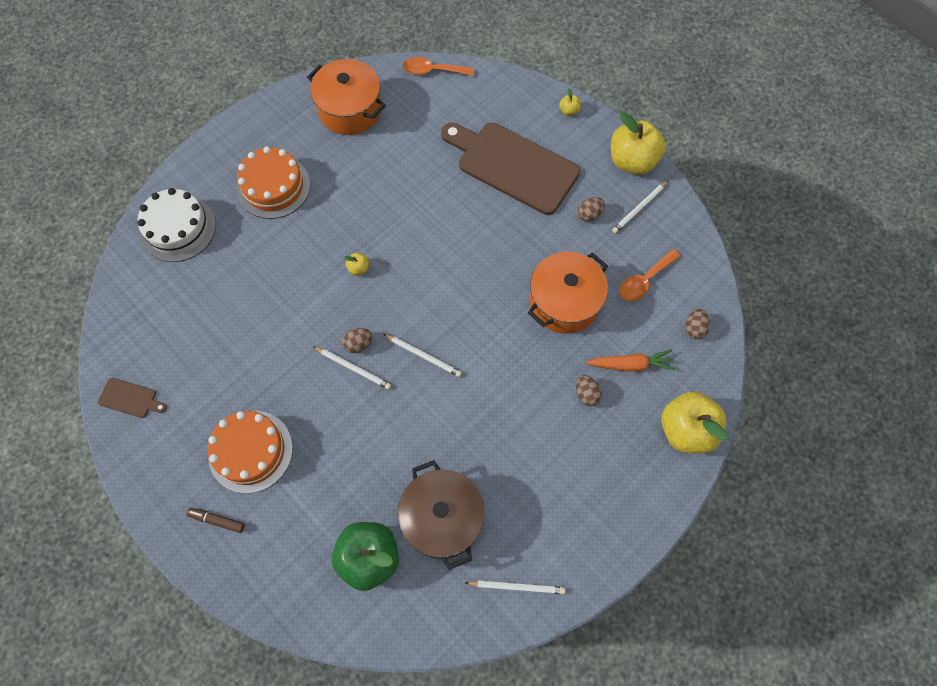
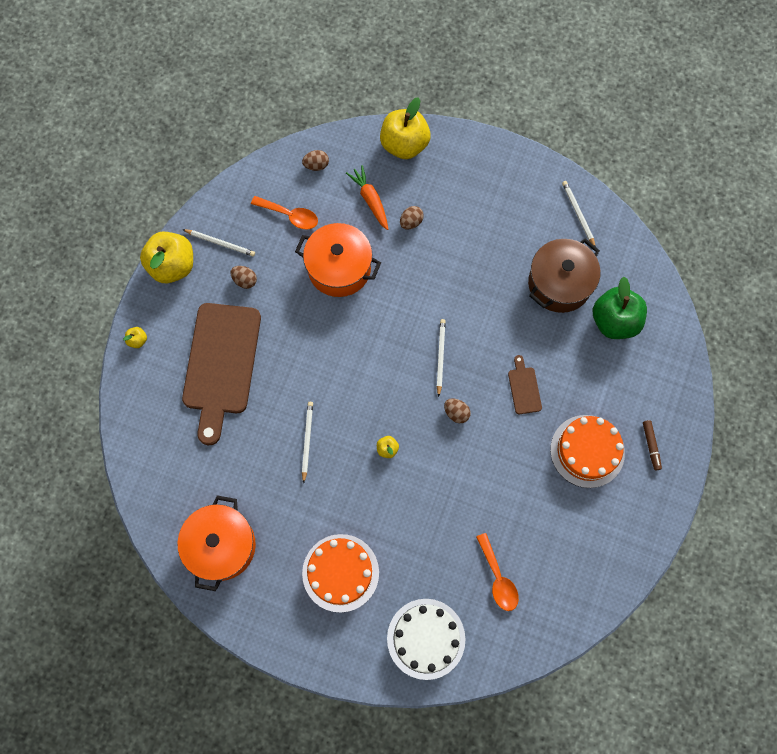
camera: 115 degrees left, 5 degrees up
(130, 398) = (599, 577): brown cutting board -> brown cutting board (524, 388)
(353, 368) = (479, 407): white pencil -> white pencil (307, 440)
(433, 71) = (140, 488): orange spoon -> orange spoon (498, 578)

